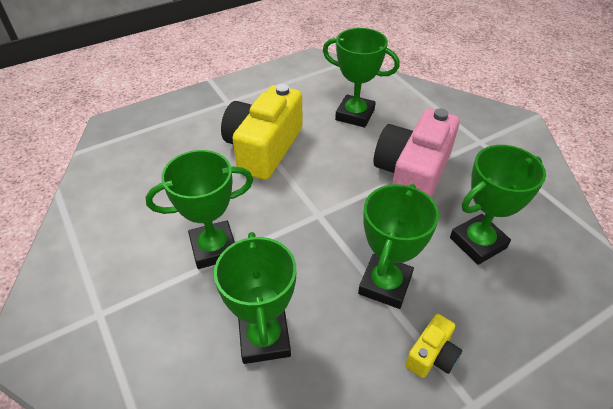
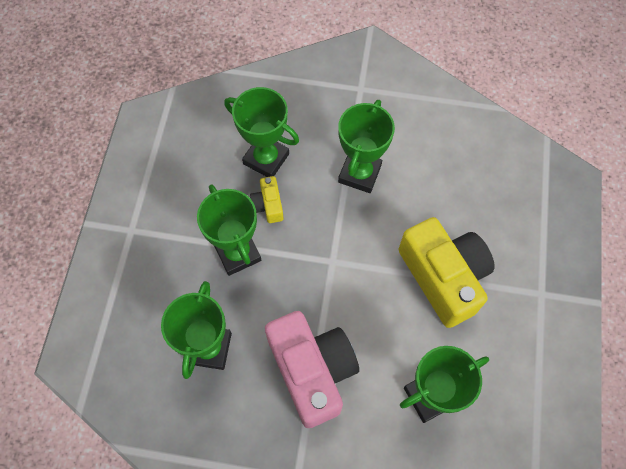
camera: 130 degrees right, 20 degrees up
(432, 355) = (173, 236): yellow camera -> yellow camera (268, 205)

